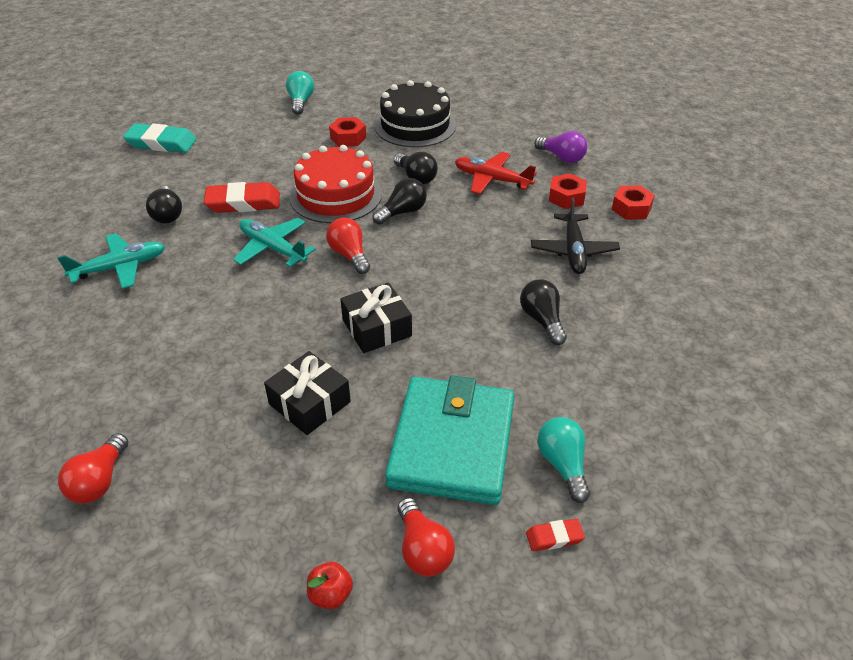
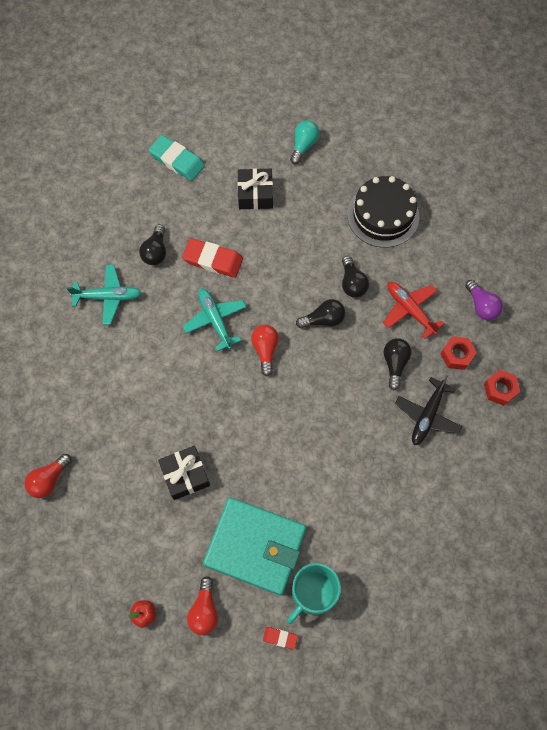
camera: 25 degrees right, 25 degrees up
(336, 195) = (283, 279): red cake -> none
(348, 138) = (321, 211): red nut -> none
(377, 328) = (253, 430): black gift -> black gift (255, 194)
(452, 444) = (255, 546): turquoise wallet -> turquoise wallet turned 75 degrees clockwise
(542, 320) = (366, 472): black light bulb -> black light bulb (395, 364)
(563, 465) = (313, 593): turquoise light bulb -> turquoise mug

